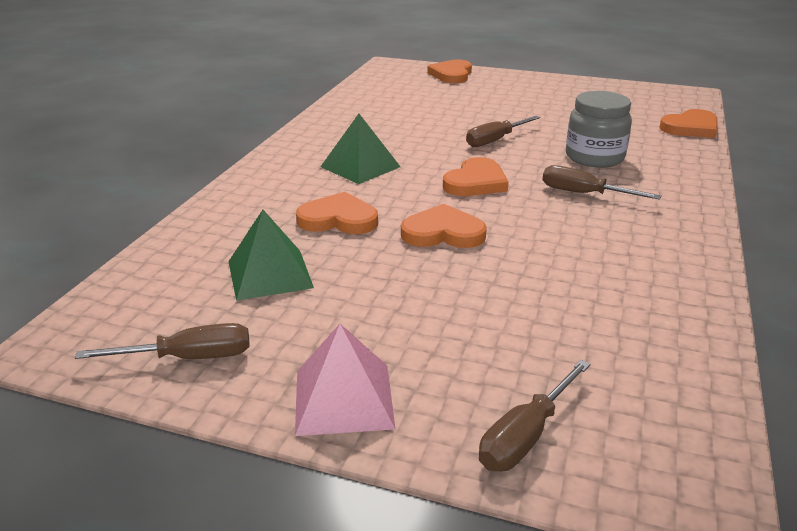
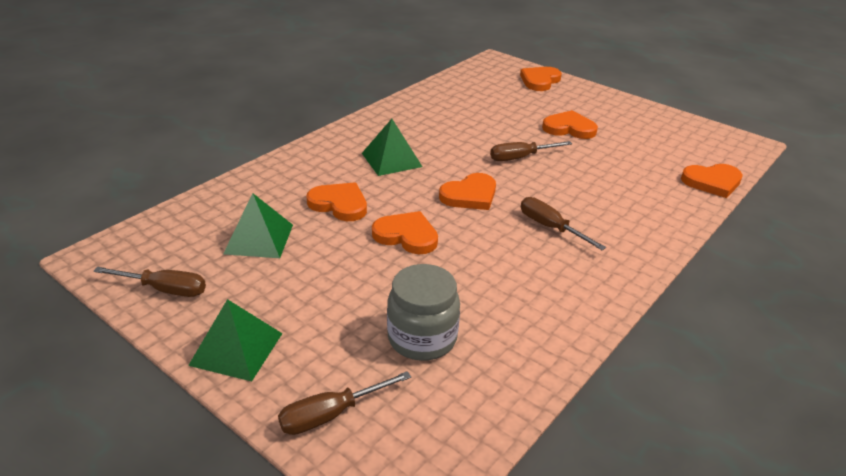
camera: 20 degrees right, 5 degrees up
(344, 398) = (236, 349): pink pyramid -> green pyramid
(518, 108) = (569, 128): none -> orange heart
(594, 157) = (592, 194): grey jar -> grey jar (422, 338)

